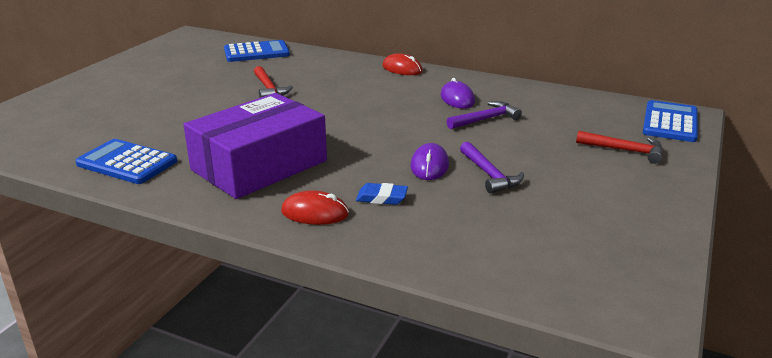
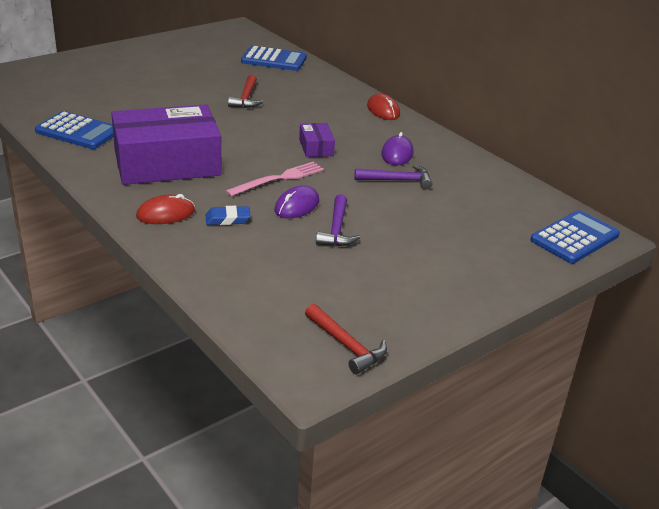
camera: 25 degrees right, 5 degrees up
(127, 163) = (78, 132): blue calculator -> blue calculator turned 150 degrees clockwise
(315, 213) = (165, 214): red mouse -> red mouse turned 60 degrees counterclockwise
(381, 198) = (227, 219): blue eraser -> blue eraser turned 45 degrees counterclockwise
(383, 112) = (316, 147): none -> purple box
(384, 148) = (279, 179): none -> pink fork
(624, 150) = (488, 249): red hammer -> red hammer (346, 345)

